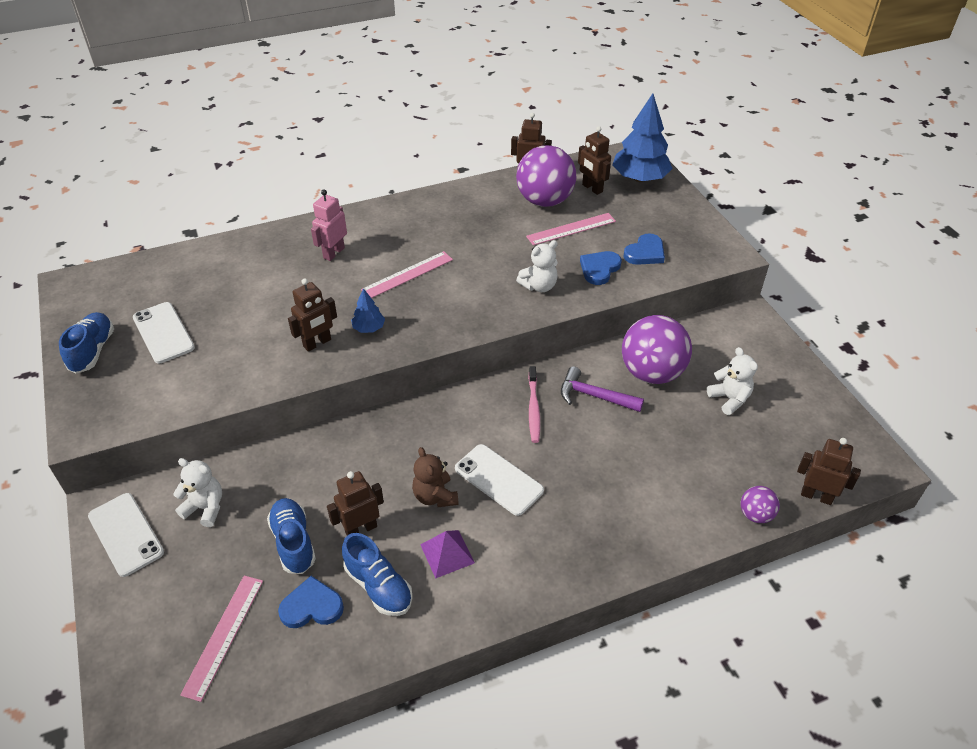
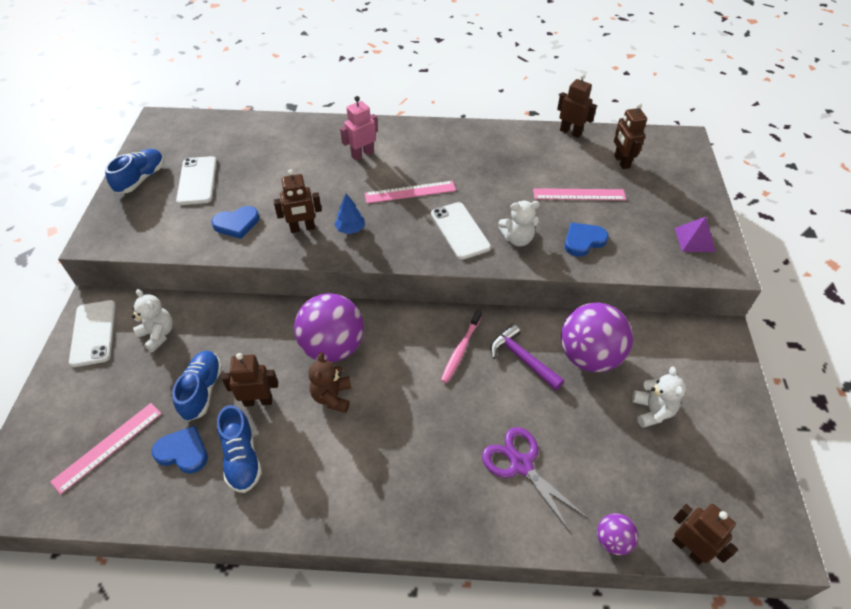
camera: 25 degrees right, 5 degrees up
(447, 553) = (312, 453): purple pyramid -> purple pyramid (694, 239)
(498, 479) = (393, 403): white phone -> white phone (460, 230)
(544, 201) = (569, 161): purple ball -> purple ball (333, 347)
(640, 178) = (674, 165): blue tree -> none
(645, 253) = (637, 239): blue heart -> blue heart (237, 224)
(646, 486) = (521, 465): none -> purple scissors

